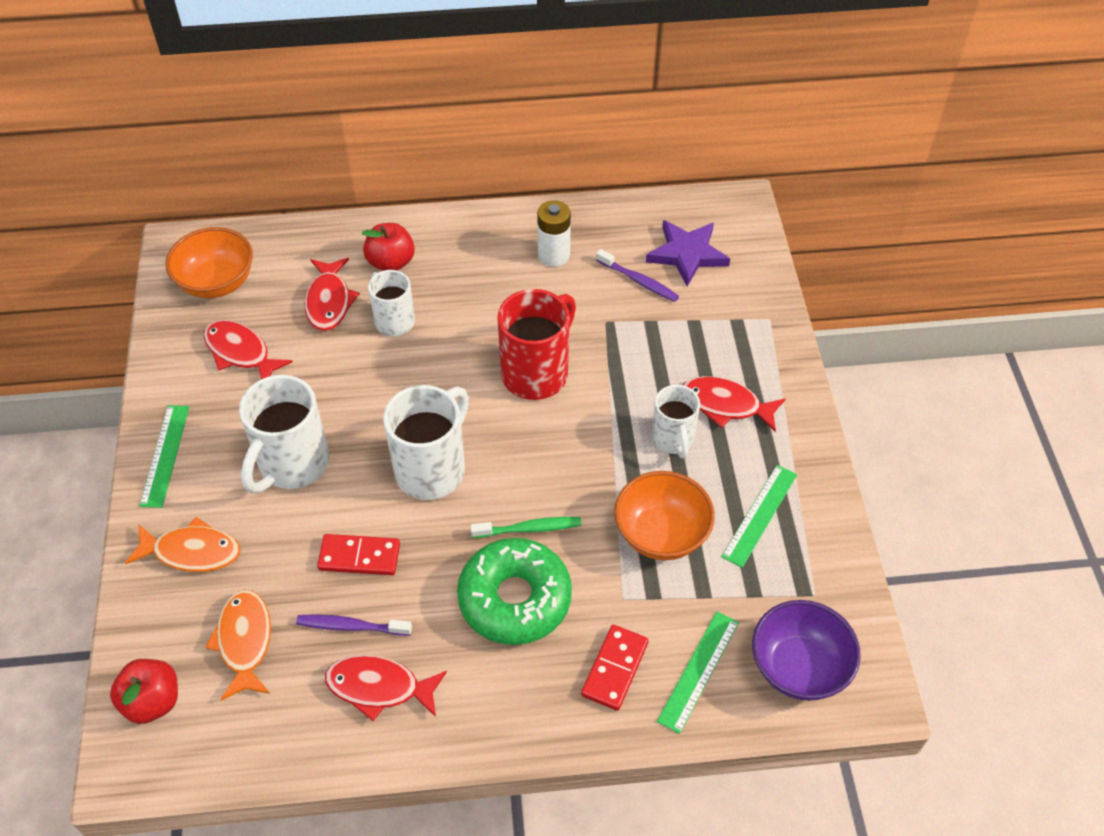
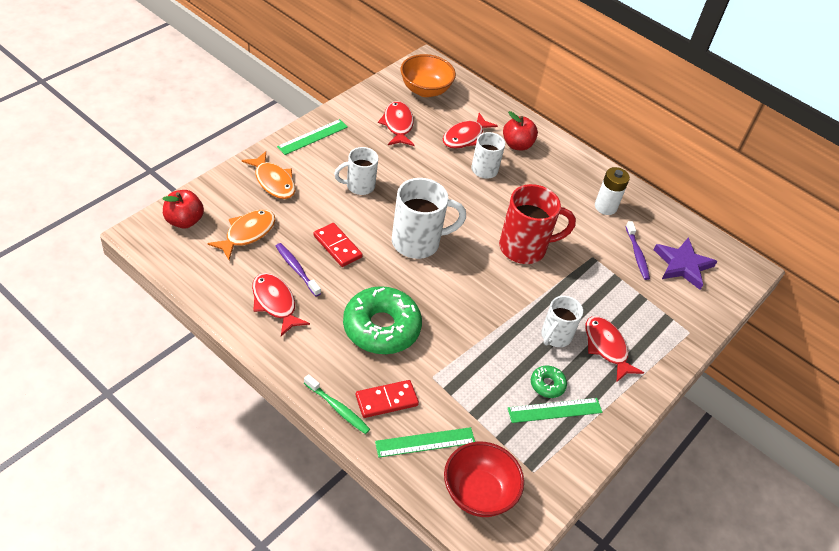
camera: 40 degrees right, 5 degrees down
(292, 465) = (359, 186): white mug -> white mug, size x0.62
(529, 529) = (428, 307): green toothbrush -> green toothbrush (338, 408)
(661, 534) = (490, 369): orange bowl -> none
(724, 496) = (547, 385): none -> green donut
(798, 667) = (478, 493): purple bowl -> red bowl

